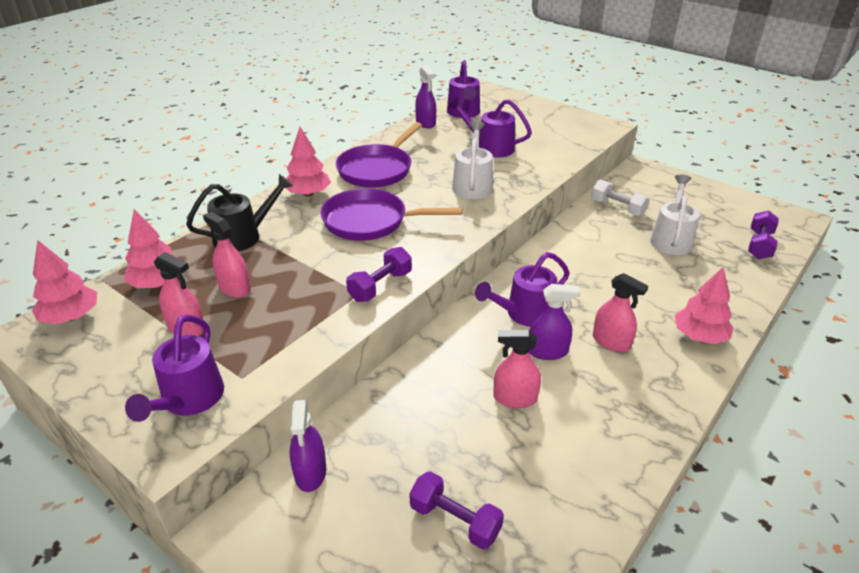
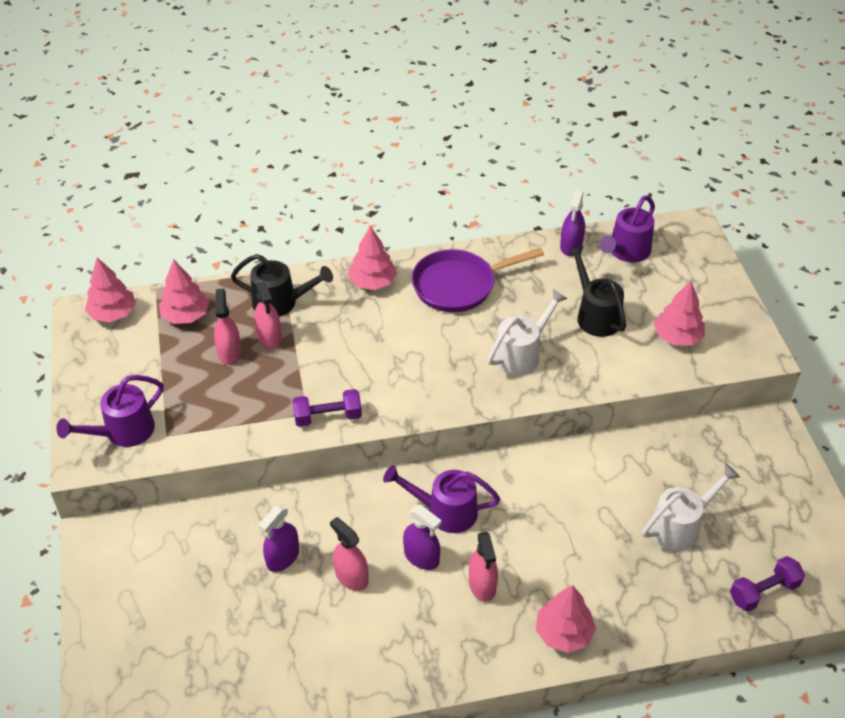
camera: 40 degrees right, 10 degrees up
(186, 328) = (170, 370): pink spray bottle -> pink spray bottle (269, 337)
(310, 472) = (168, 532): purple spray bottle -> purple spray bottle (283, 557)
(370, 221) = (389, 345): purple pan -> none
(455, 520) = (216, 630): purple dumbbell -> none
(489, 147) = (595, 315): purple watering can -> black watering can
(552, 137) = (677, 337): none -> pink tree
(617, 208) = (675, 457): white dumbbell -> none

